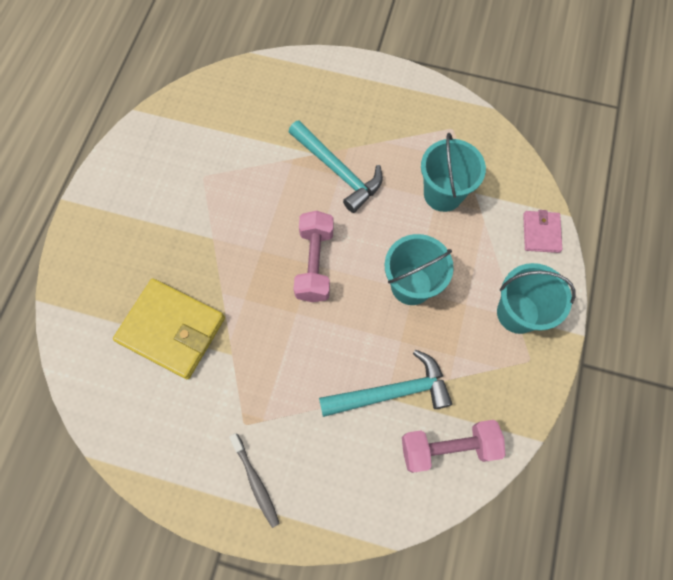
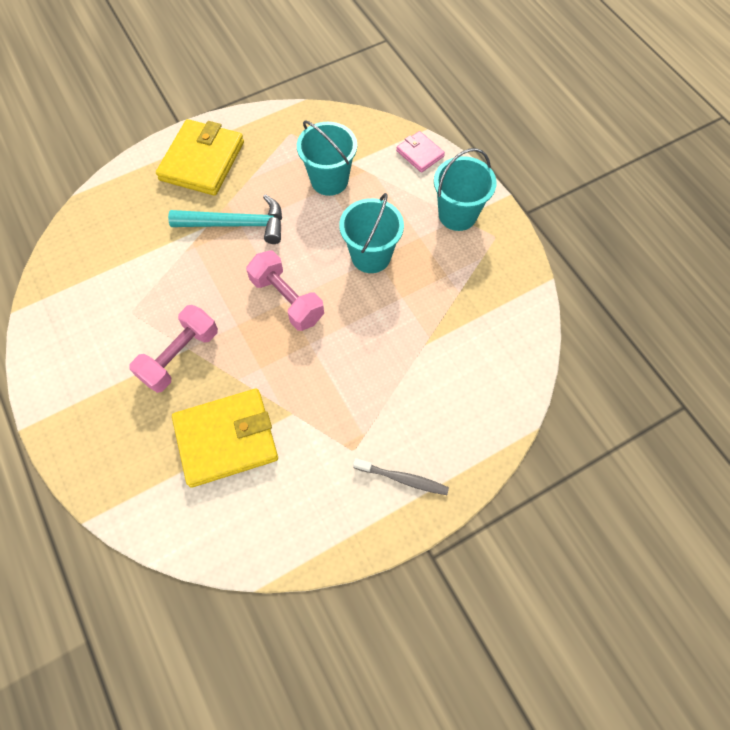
camera: 45 degrees left, 5 degrees down
(363, 98) = (202, 161): none -> yellow wallet
(391, 392) = (430, 334): turquoise hammer -> none
(448, 447) = (502, 334): pink dumbbell -> pink dumbbell (180, 356)

